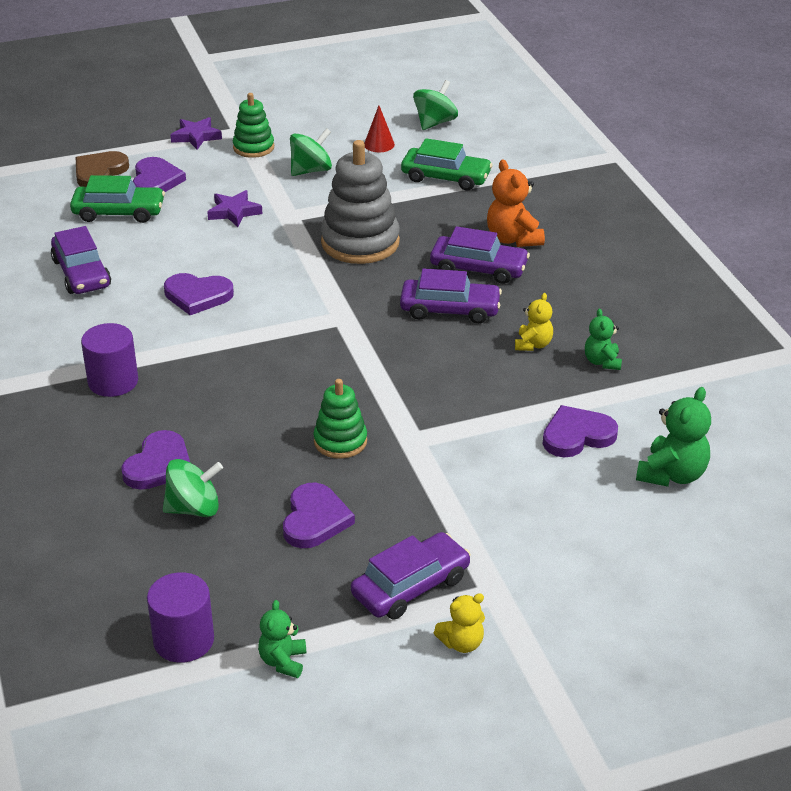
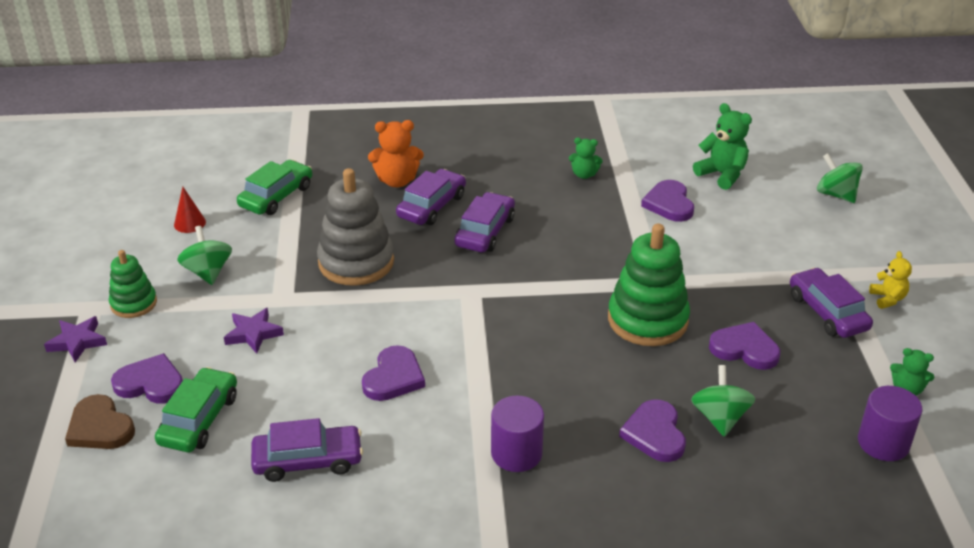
camera: 75 degrees left, 0 degrees up
(159, 465) = (655, 434): purple heart -> purple heart turned 135 degrees counterclockwise
(340, 441) = (647, 320): green stacking toy -> green stacking toy, size x1.74
(435, 123) = (175, 185): green spinning top -> green spinning top (836, 194)
(533, 344) = (550, 200): yellow teddy bear -> none

